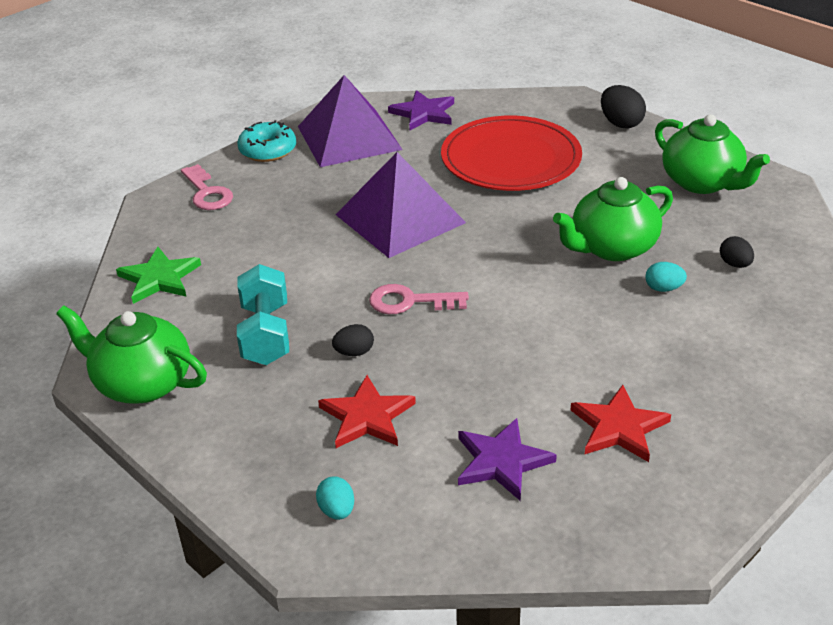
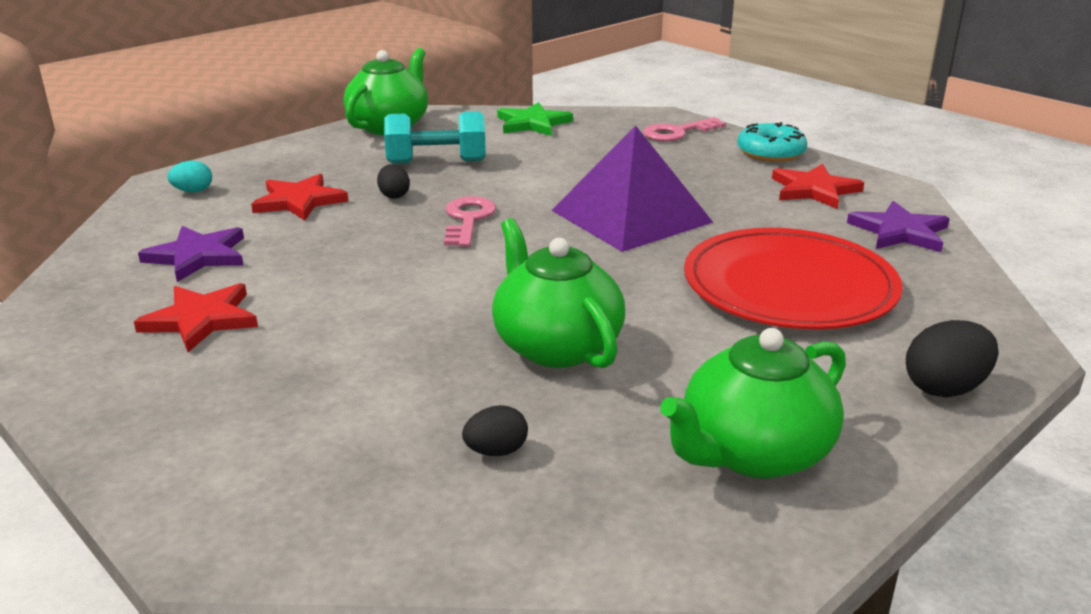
camera: 90 degrees right, 10 degrees down
(349, 137) = (814, 190): purple pyramid -> red star
(663, 288) = (449, 377): turquoise egg -> none

